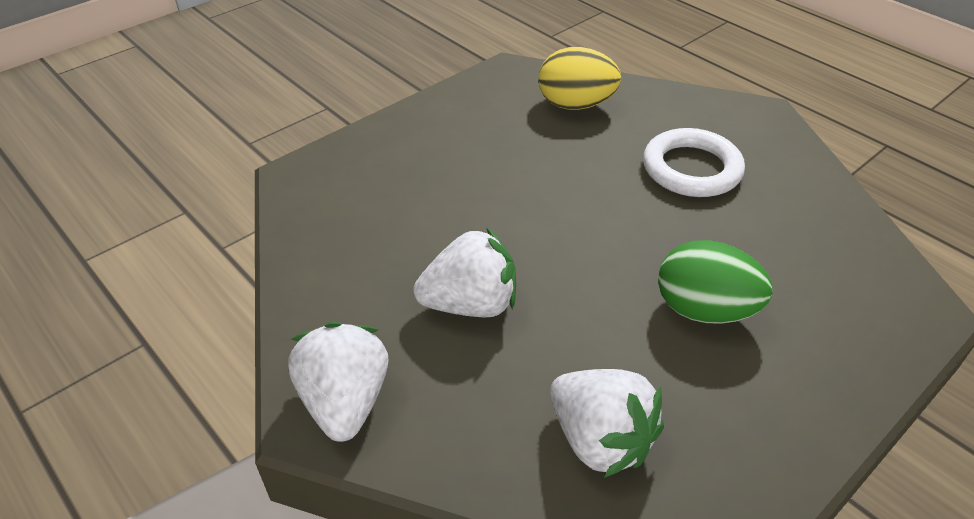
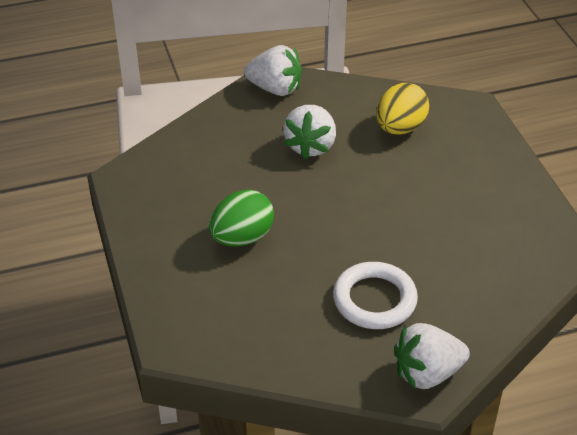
camera: 115 degrees right, 0 degrees up
(575, 105) = (494, 269): yellow egg -> yellow egg (400, 128)
(600, 440) = (193, 161): white strawberry -> white strawberry (427, 373)

